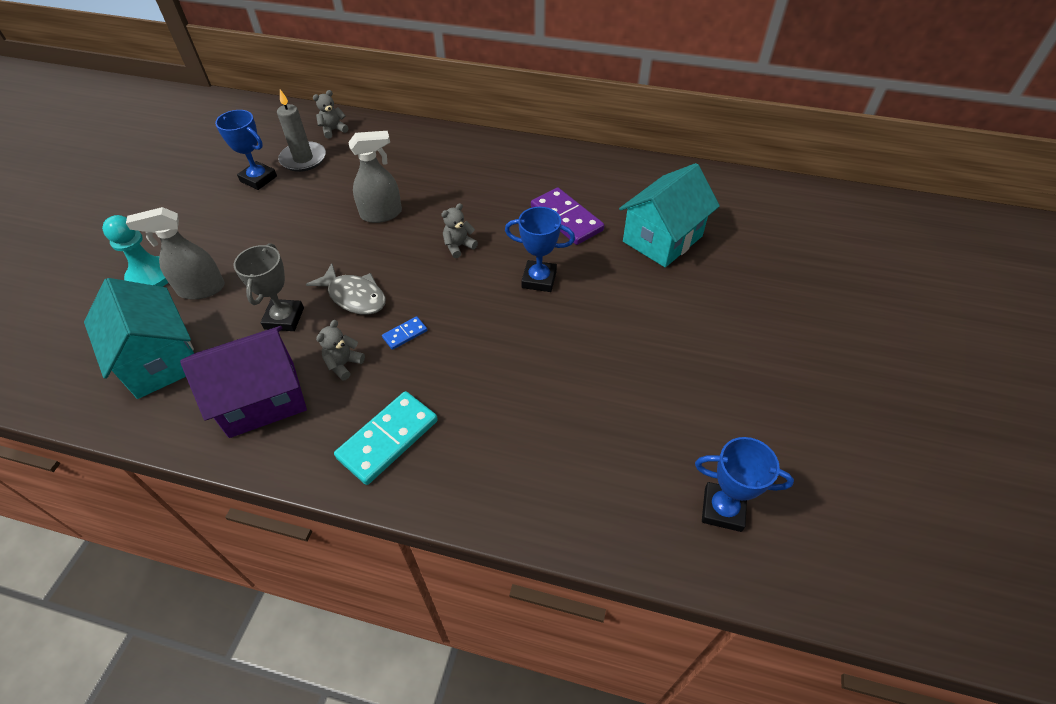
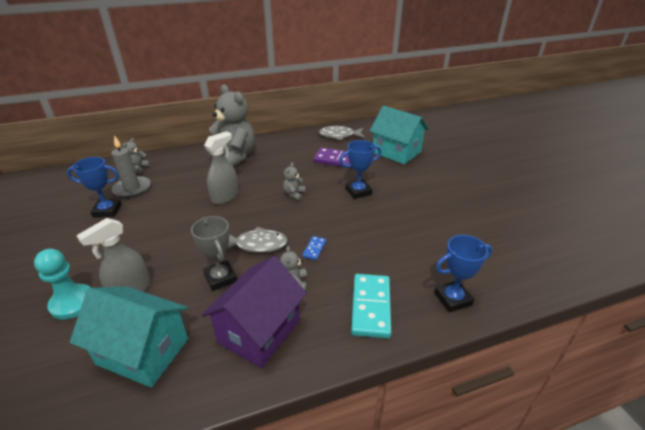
camera: 35 degrees left, 15 degrees down
(445, 157) = (234, 157): none -> grey teddy bear
(612, 176) = (339, 135): none -> grey fish
(662, 239) = (396, 152): turquoise house -> turquoise house turned 60 degrees counterclockwise
(722, 509) = (563, 246): blue trophy -> blue trophy (452, 299)

